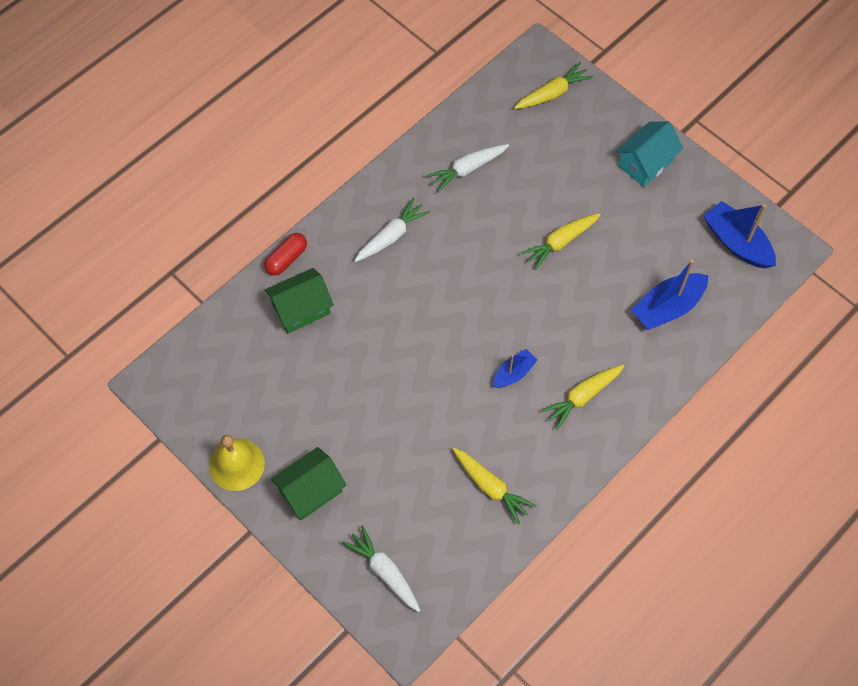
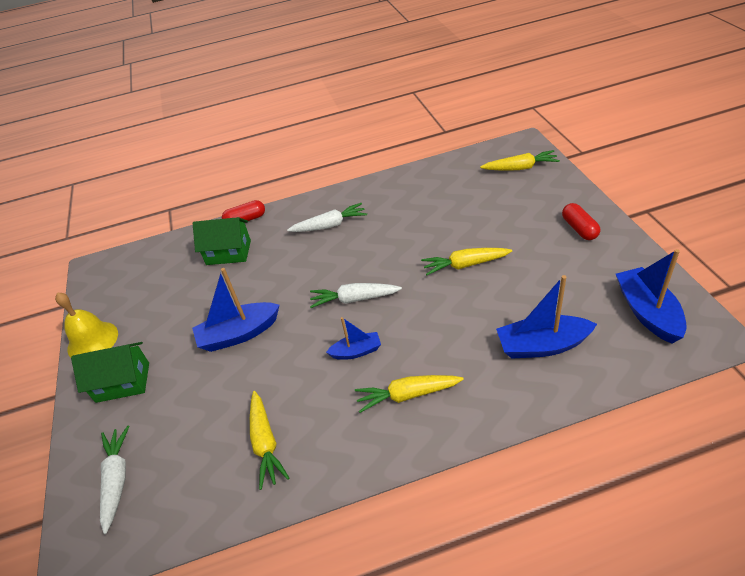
camera: 35 degrees right, 20 degrees down
(388, 398) = (239, 334): none -> blue boat
(467, 169) = (418, 199): white carrot -> white carrot (354, 299)
(645, 163) = (579, 229): turquoise house -> red capsule

